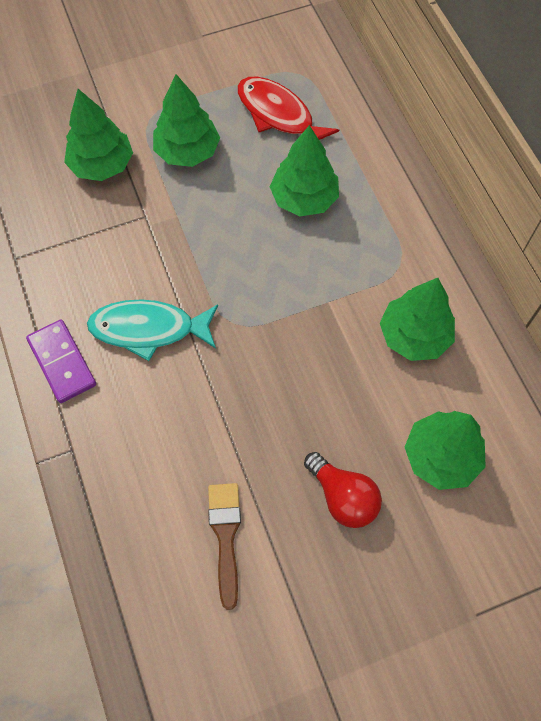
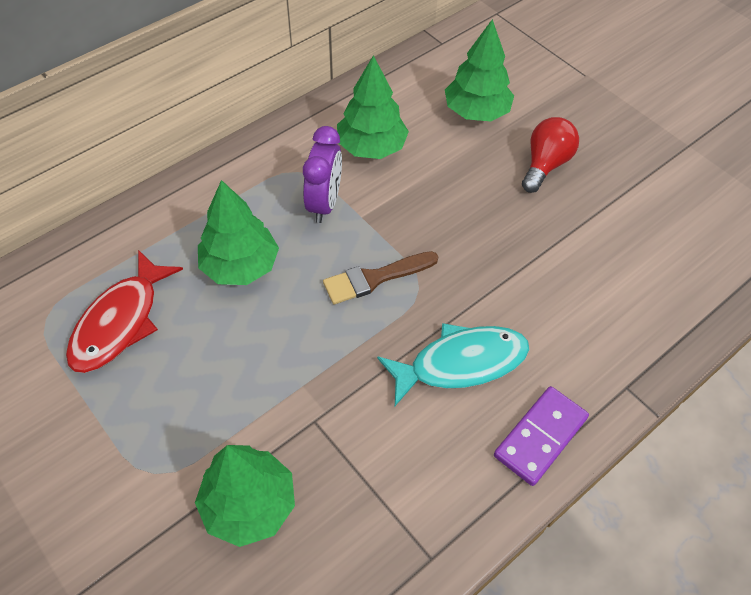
camera: 110 degrees left, 10 degrees down
(148, 329) = (461, 363): turquoise fish -> turquoise fish turned 90 degrees counterclockwise
(187, 152) = (201, 405): green tree -> none
(225, 536) = (626, 234): brown brush -> brown brush (375, 278)
(353, 276) = (324, 203): none -> purple clock

